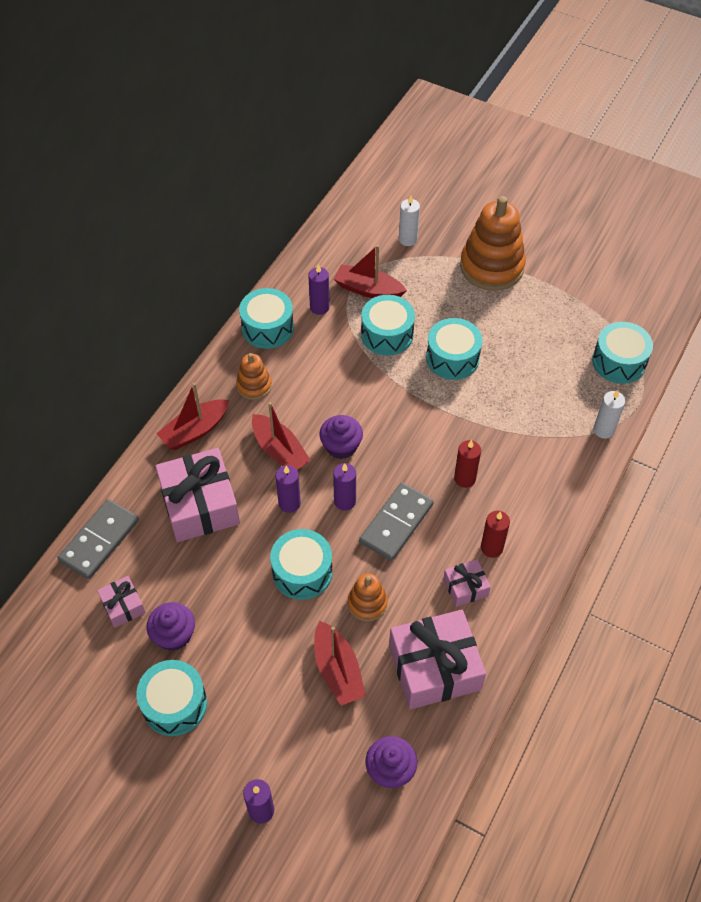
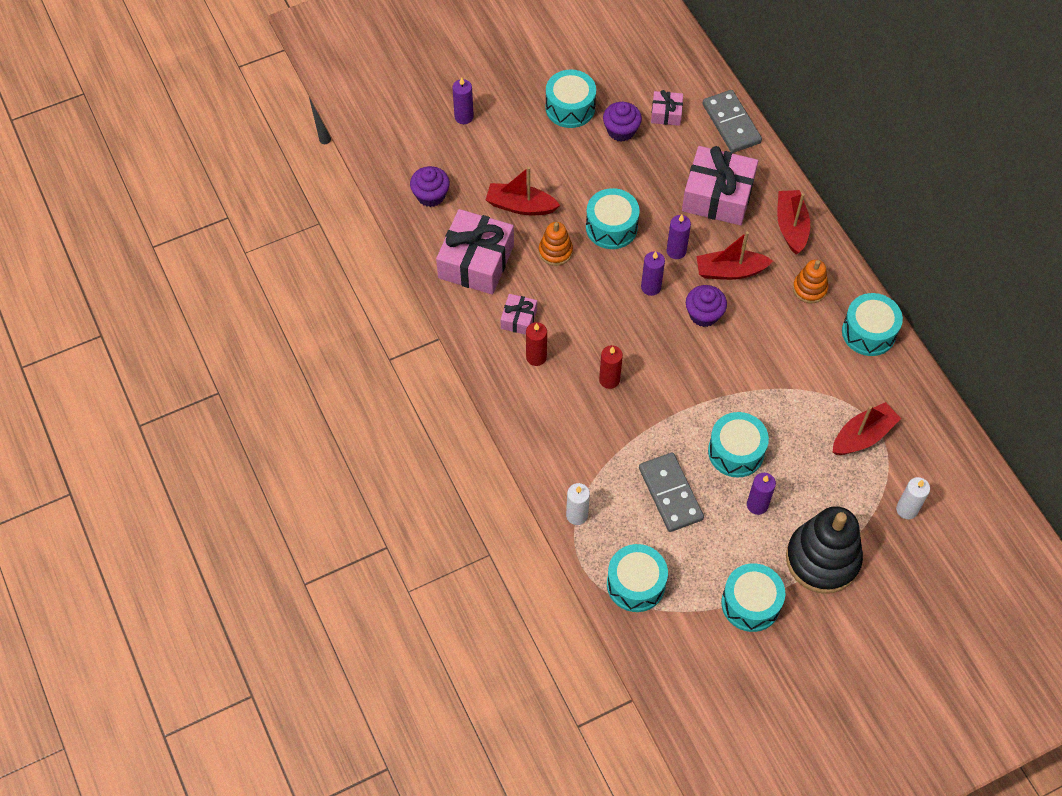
camera: 125 degrees right, 5 degrees up
(319, 307) = (866, 384): purple candle -> purple candle (757, 505)
(387, 334) = (798, 418): turquoise drum -> turquoise drum (750, 603)
(396, 523) = (605, 309): grey domino -> grey domino (670, 494)
(491, 267) = (822, 559): orange stacking toy -> black stacking toy

